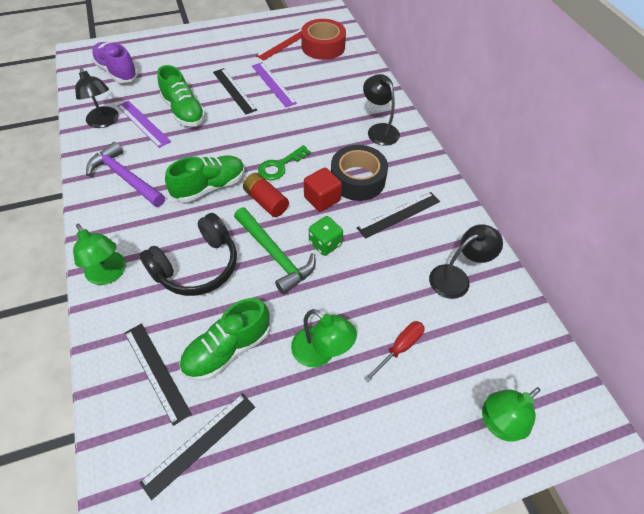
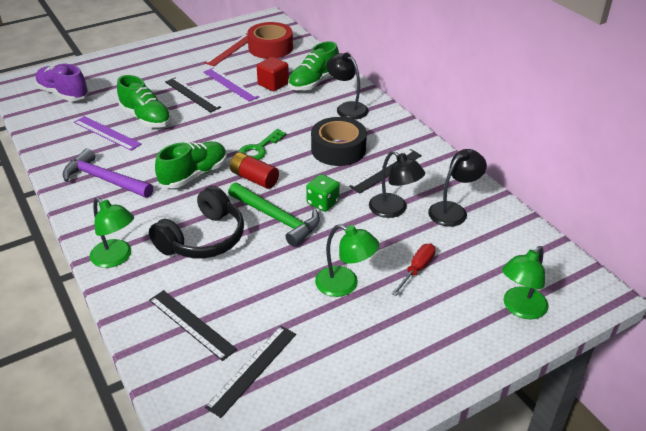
camera: 10 degrees left, 15 degrees down
(104, 122) = (65, 137): black lamp -> black lamp (394, 210)
(227, 349) = (255, 296): green shoe -> green shoe (314, 82)
(322, 199) = (308, 169): red cube -> red cube (273, 84)

